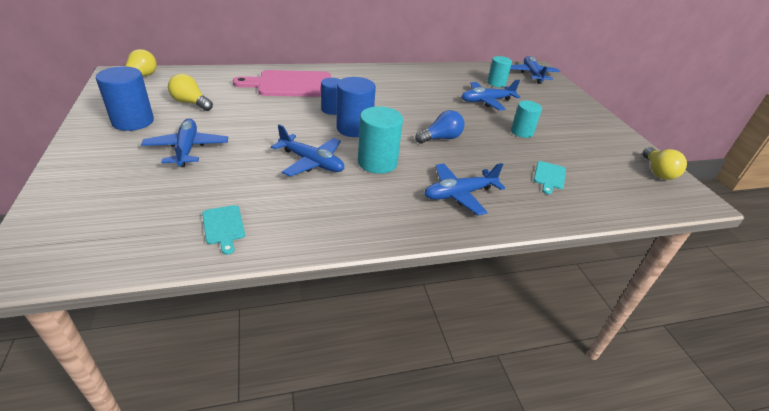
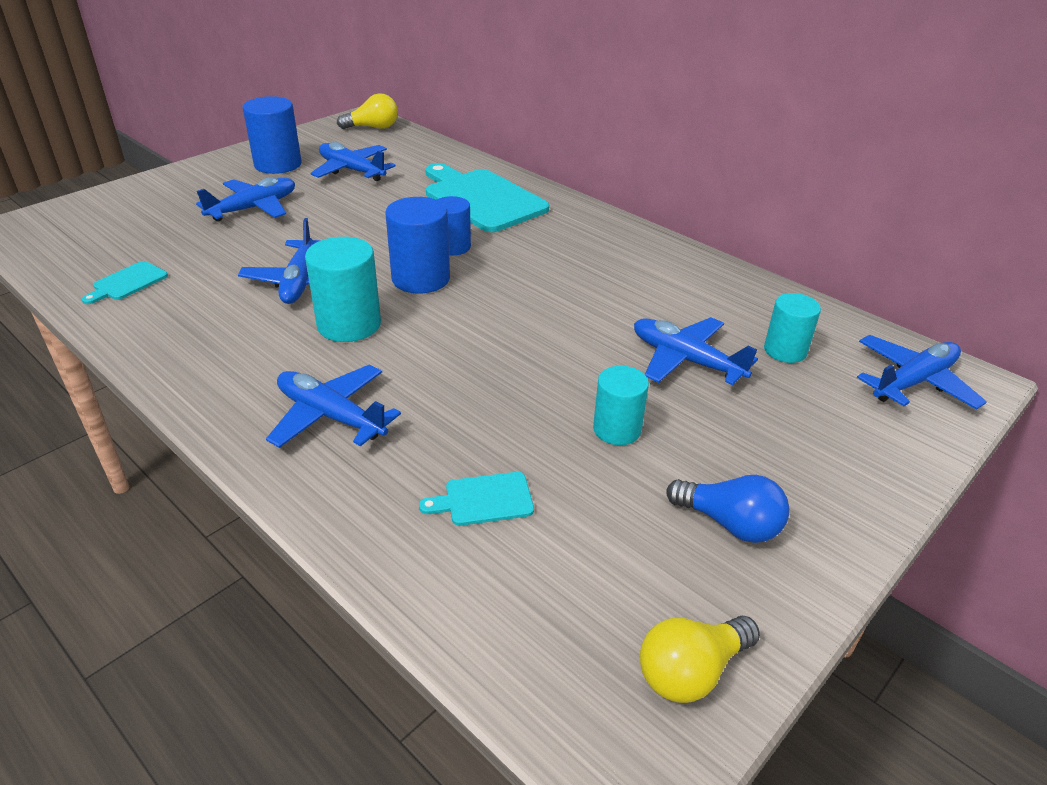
camera: 60 degrees right, 0 degrees up
(191, 103) = (352, 170): yellow light bulb -> blue plane
(291, 84) = (481, 198): pink cutting board -> turquoise cutting board
(441, 138) = (481, 353): blue light bulb -> blue light bulb (730, 523)

